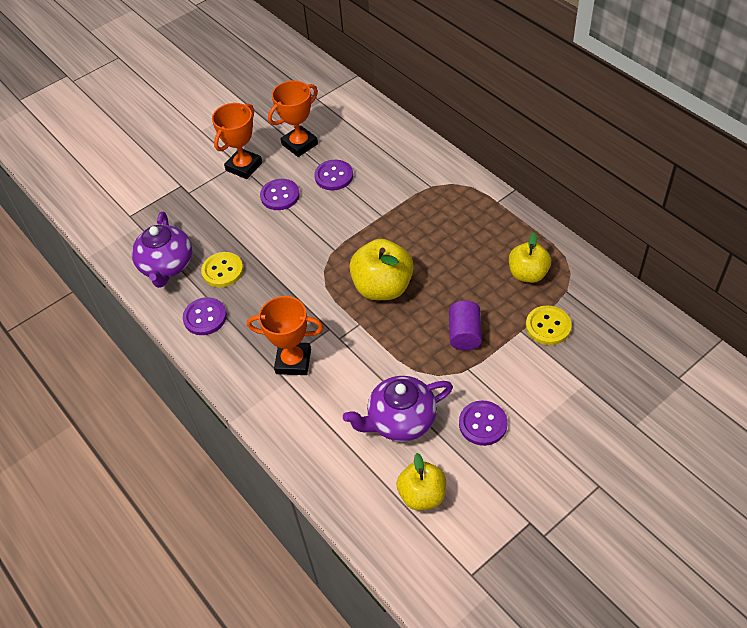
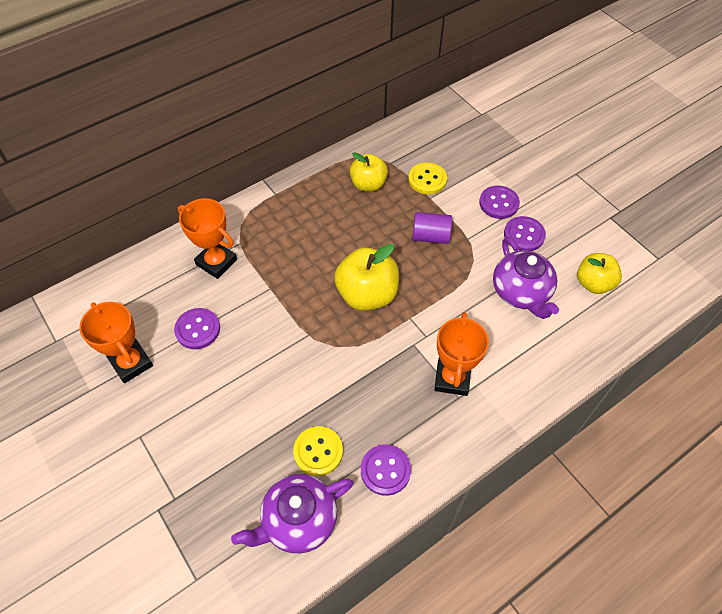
camera: 90 degrees left, 5 degrees up
(167, 266) = (298, 520): purple teapot -> purple teapot turned 150 degrees clockwise
(244, 166) = (149, 428): orange trophy -> orange trophy (216, 262)
(280, 196) = (212, 387): purple button -> purple button (498, 203)

